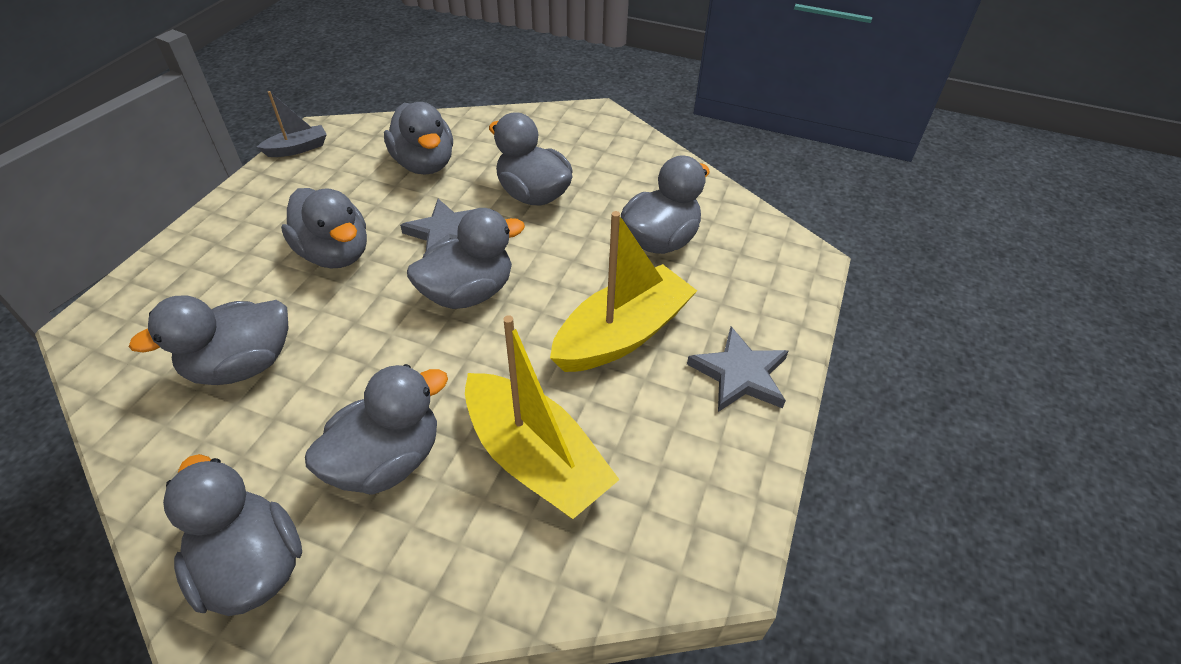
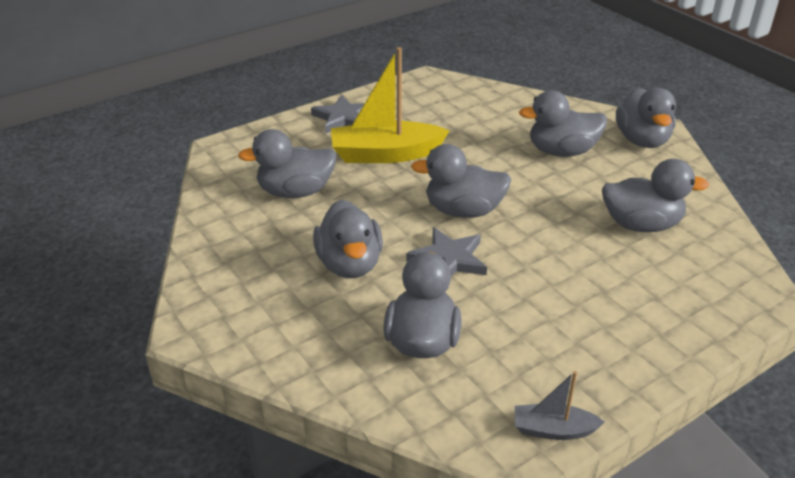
camera: 145 degrees left, 10 degrees down
(335, 254) = (551, 279): grey duck -> none
(535, 459) = (483, 127): yellow boat -> none

